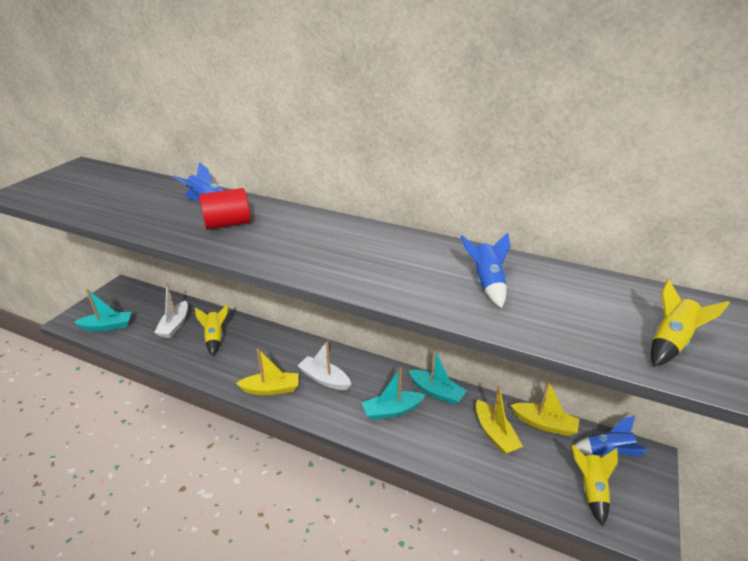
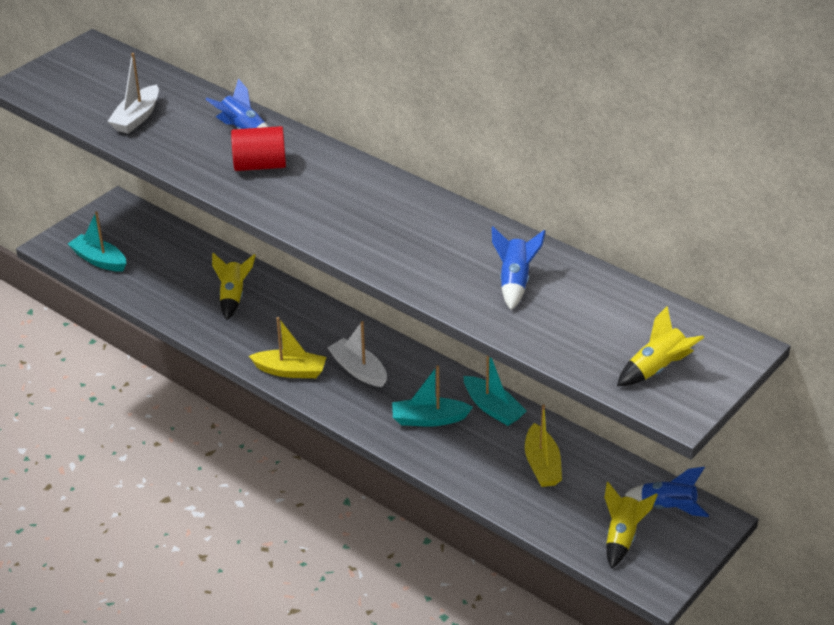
camera: 15 degrees right, 5 degrees up
(107, 326) = (99, 260): turquoise boat -> turquoise boat turned 150 degrees counterclockwise
(175, 325) = (184, 272): white boat -> white boat (137, 118)
(544, 424) = (609, 465): yellow boat -> none

